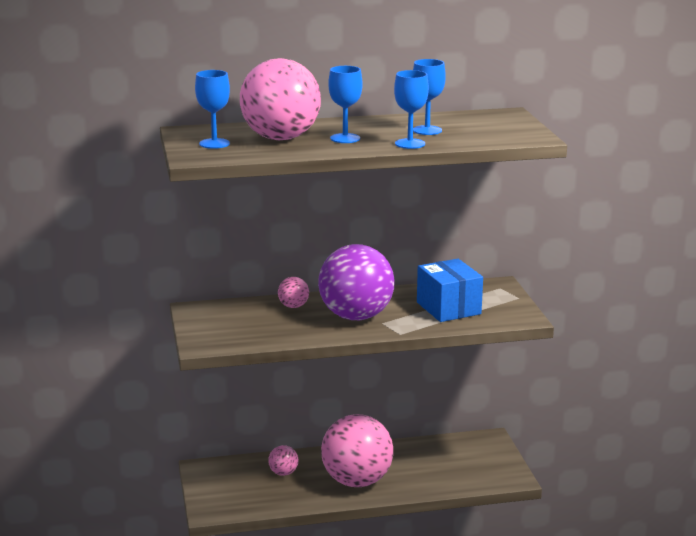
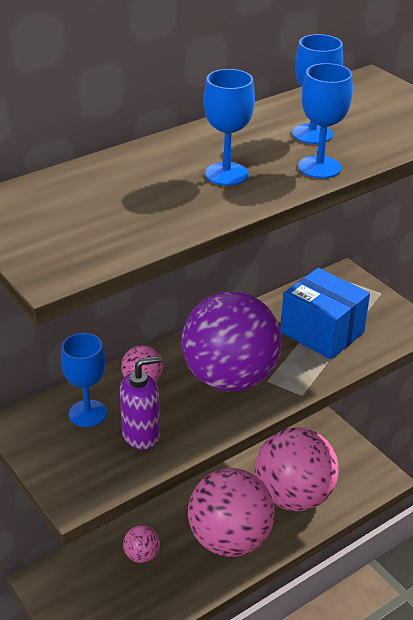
camera: 25 degrees left, 15 degrees up
(214, 143) = (55, 228): blue goblet -> blue goblet (87, 413)
(269, 329) = (141, 435): none -> purple soap dispenser
(280, 138) = (139, 193): pink ball -> pink ball (293, 496)

